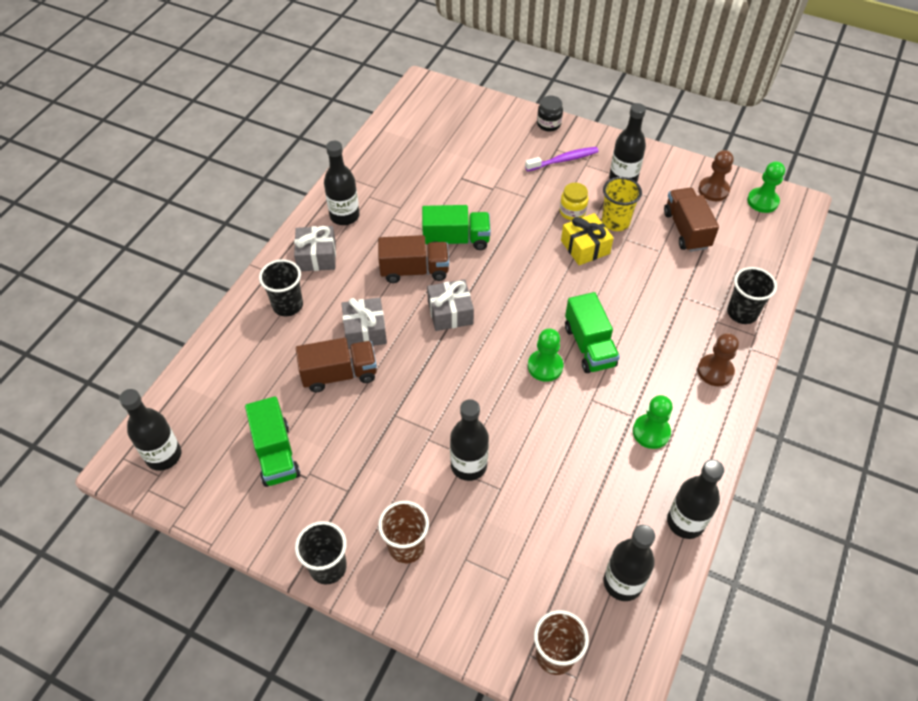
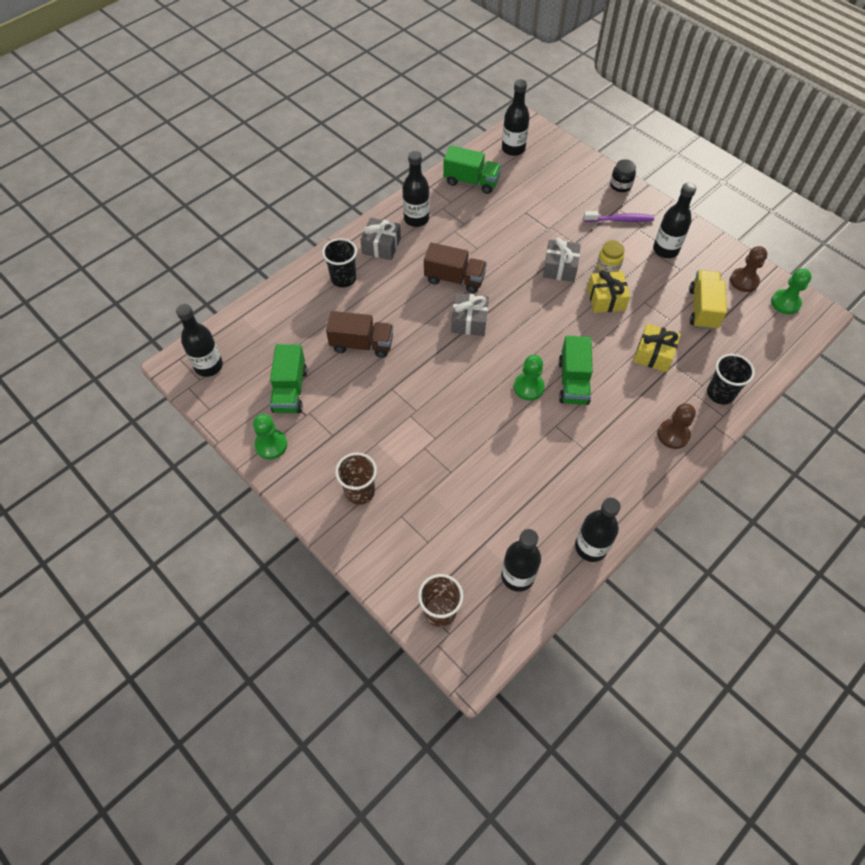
camera: 20 degrees right, 5 degrees up
(328, 567) = (295, 487): black cup -> none
(365, 330) = (395, 316): grey gift -> grey gift (560, 267)
(456, 240) = (499, 263): green truck -> green truck (471, 181)
(468, 465) = (433, 446): black bottle -> black bottle (513, 149)
(615, 222) = (642, 285): yellow cup -> none
(651, 432) = (594, 467): green pawn -> green pawn (271, 445)
(659, 291) = (654, 354): none -> yellow gift
(686, 230) = (703, 309): brown truck -> yellow truck

